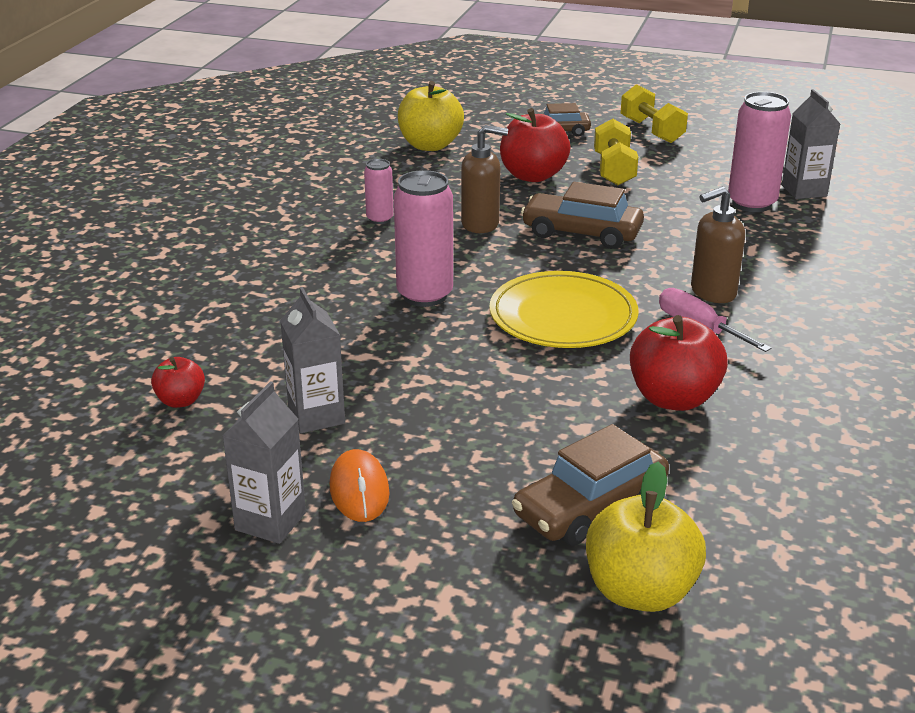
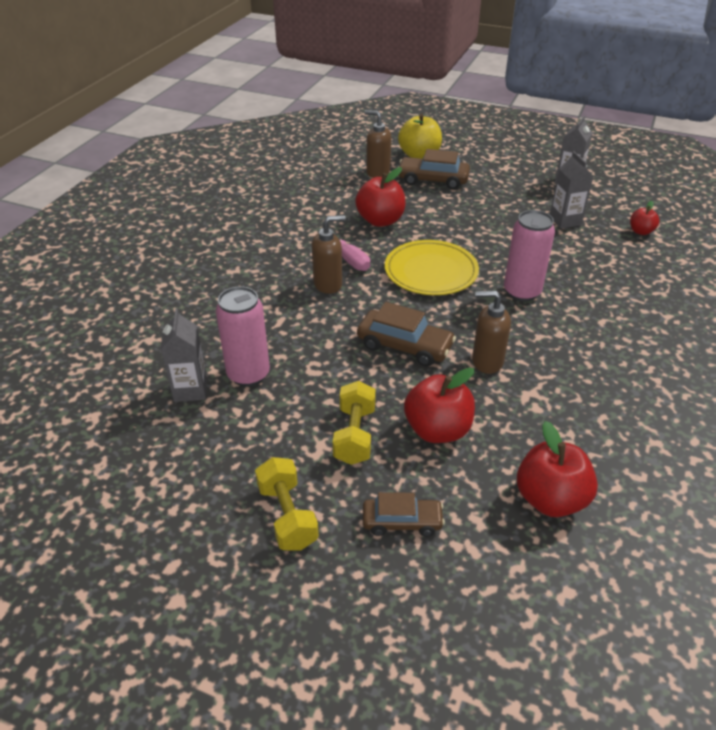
camera: 175 degrees left, 10 degrees up
(359, 490) = (533, 190): orange mouse -> none
(380, 219) = (574, 373): pink can -> none
(430, 145) = (550, 499): yellow apple -> red apple
(590, 506) = (433, 180): brown car -> brown car turned 135 degrees counterclockwise
(727, 525) = (377, 172): none -> brown soap dispenser

